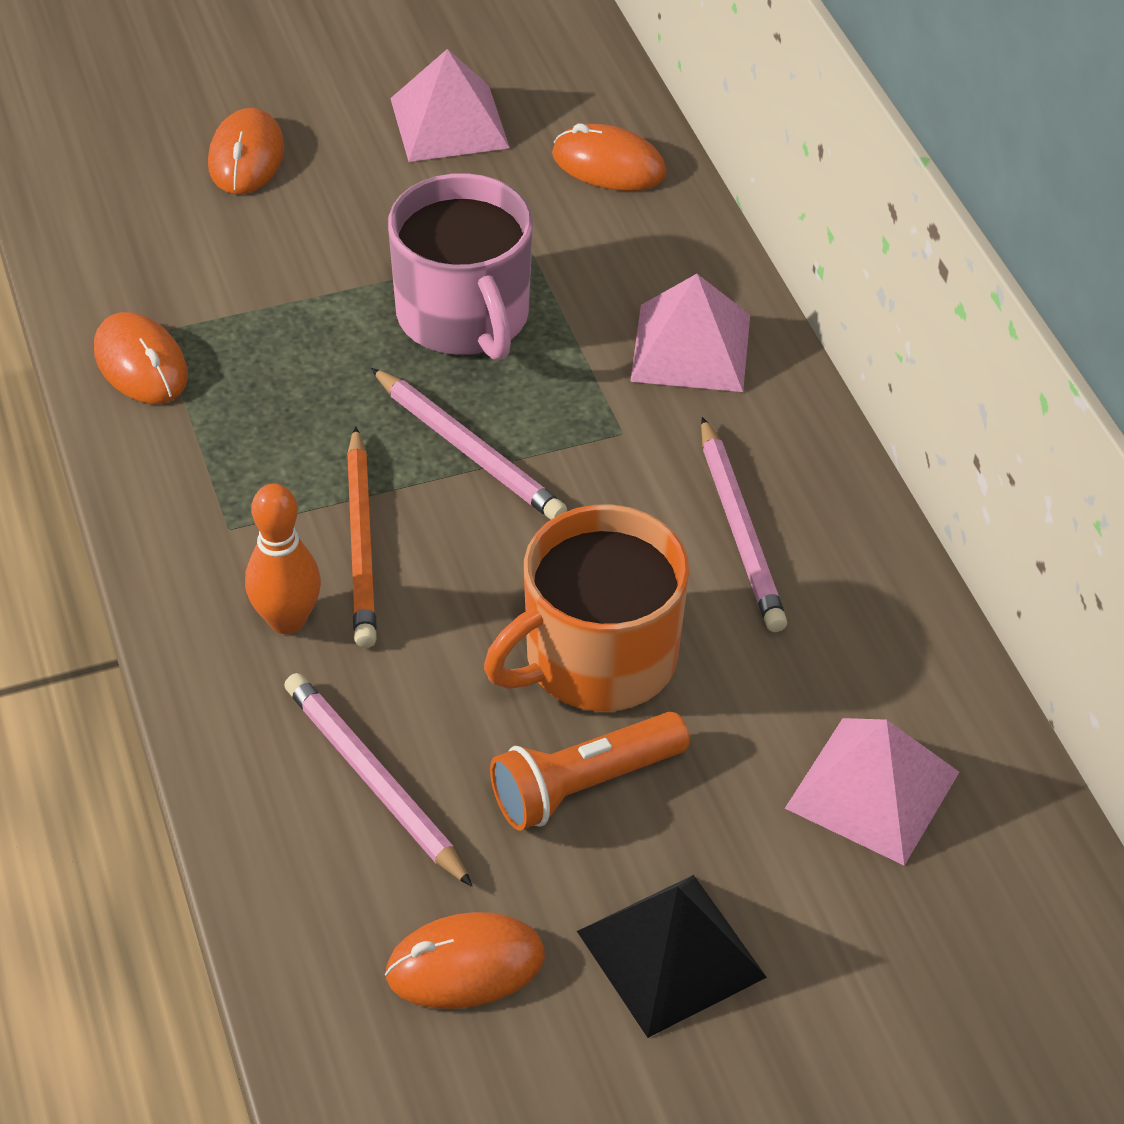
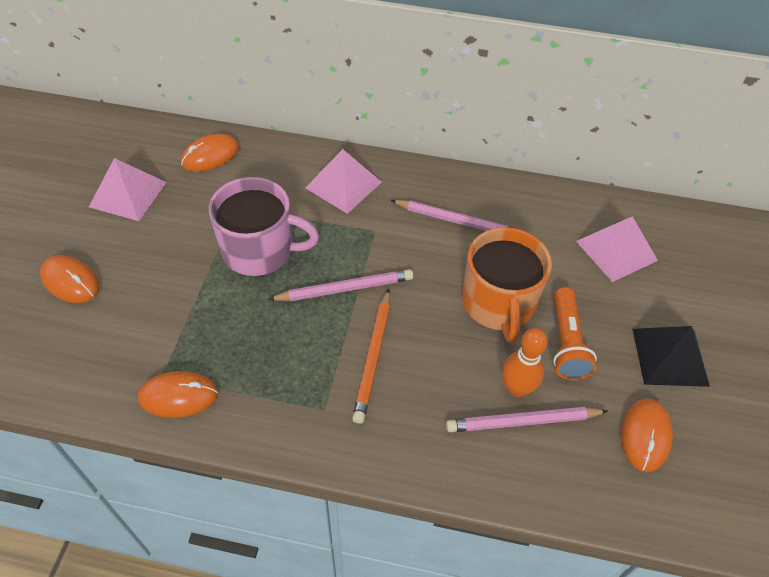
camera: 60 degrees left, 5 degrees up
(287, 620) = (402, 411): orange bowling pin -> orange bowling pin (517, 388)
(361, 543) = (373, 357): orange pencil -> orange pencil turned 75 degrees clockwise

